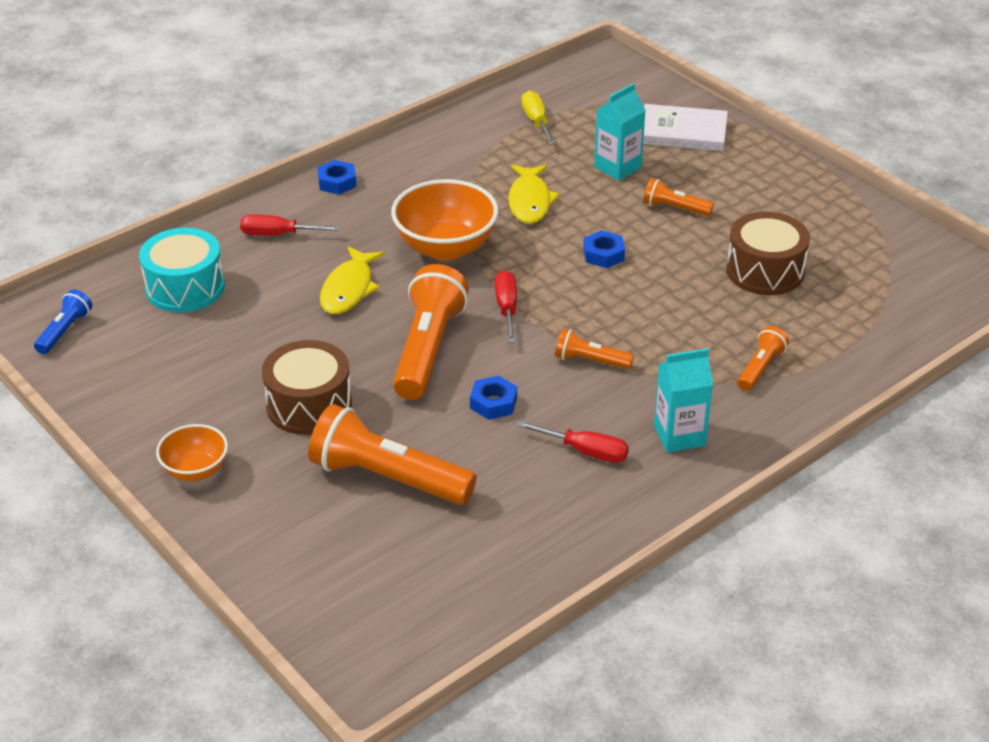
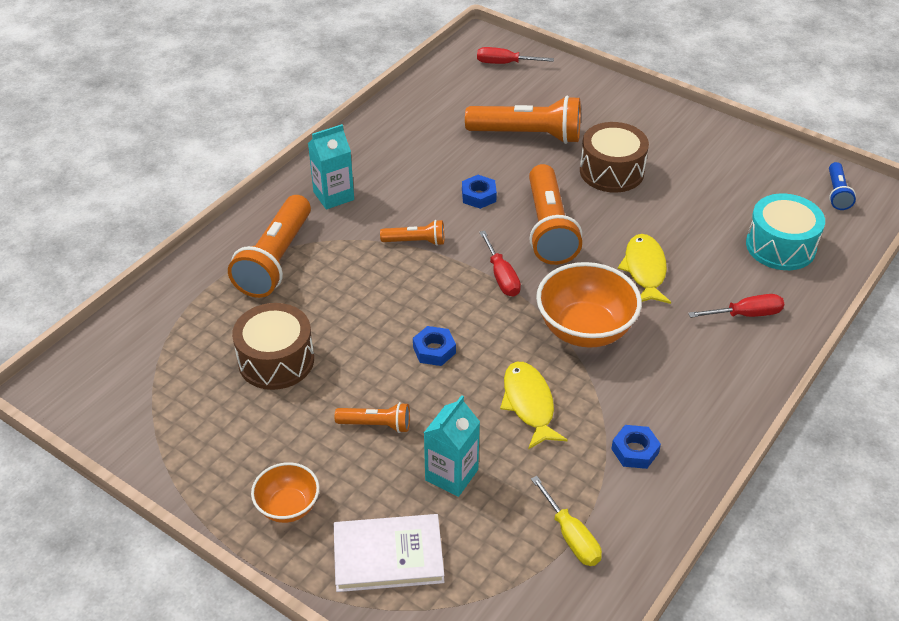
camera: 165 degrees right, 5 degrees up
(195, 470) = (656, 119): orange bowl -> orange bowl (288, 507)
(337, 182) = (736, 390): blue nut -> blue nut (635, 451)
(585, 451) = (400, 174): red screwdriver -> red screwdriver (505, 63)
(760, 368) = (276, 260): orange flashlight -> orange flashlight, size x1.98

